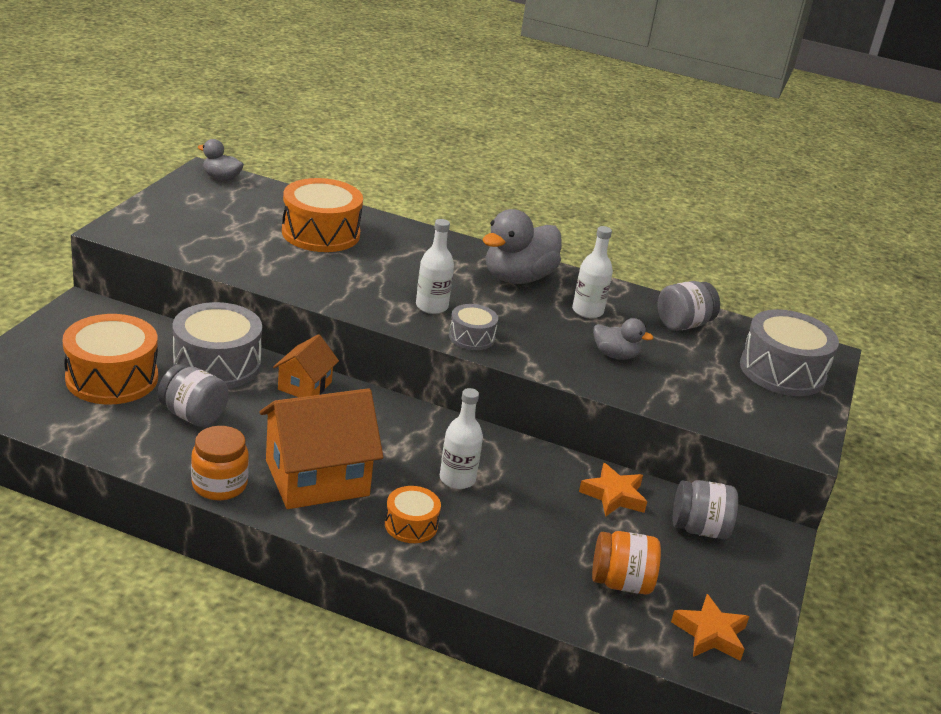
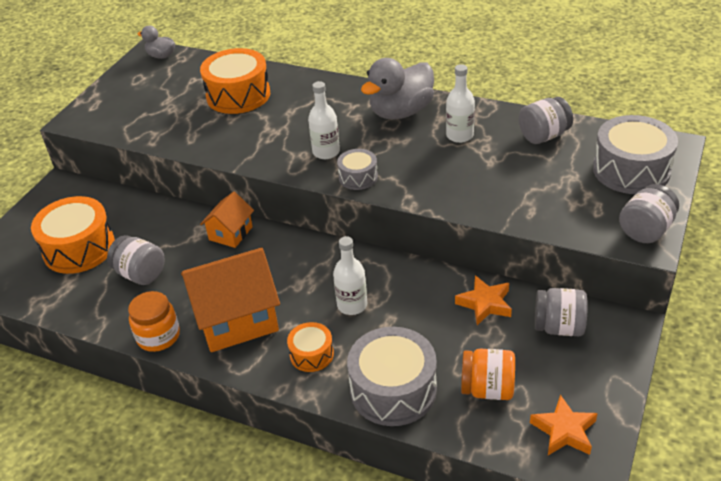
camera: 10 degrees right, 10 degrees up
(217, 364) = (161, 223): grey drum -> grey drum (393, 390)
(615, 355) = (481, 176): grey duck -> none
(801, 431) = (646, 230): none -> grey jar

